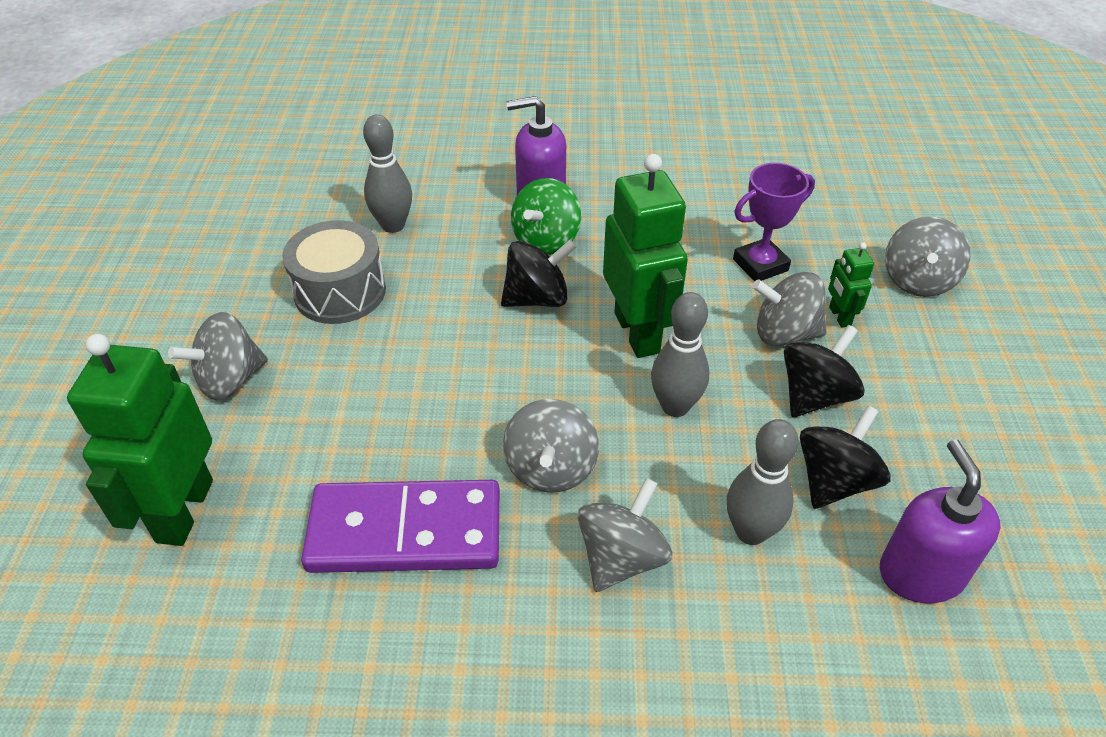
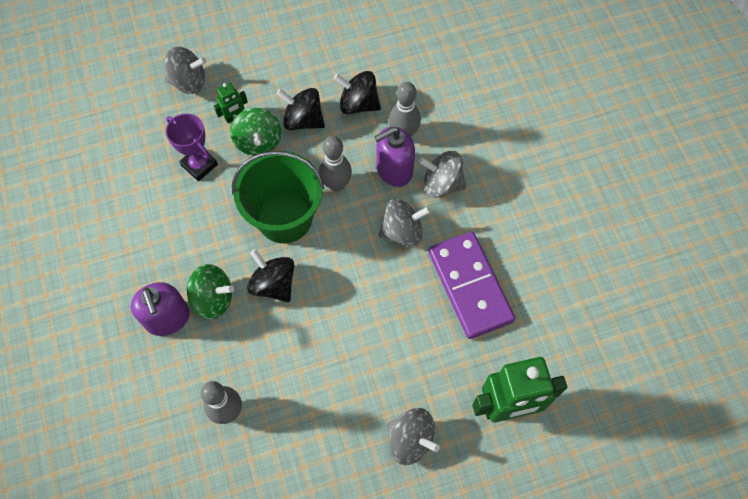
camera: 110 degrees left, 20 degrees up
(340, 292) = (309, 413): grey drum -> none
(637, 332) = (284, 218): green robot -> green bucket
(785, 333) = (258, 142): grey spinning top -> green spinning top
(921, 573) = (397, 65): purple soap dispenser -> purple soap dispenser (394, 170)

